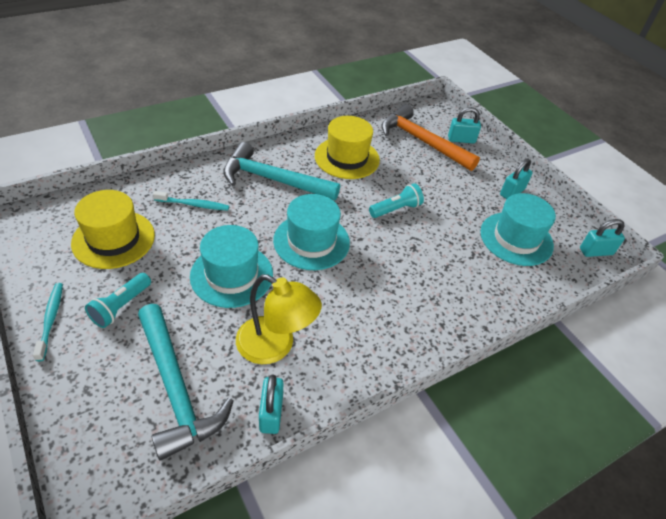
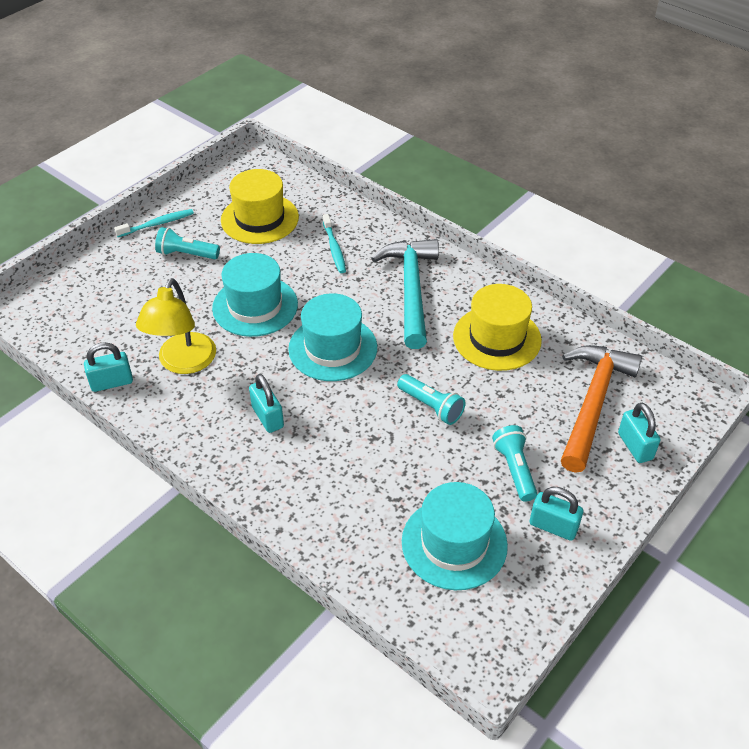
camera: 75 degrees right, 0 degrees up
(176, 388) = (117, 317): turquoise hammer -> none
(464, 191) = (514, 469): none -> turquoise flashlight
(596, 251) = (486, 649): turquoise padlock -> turquoise padlock (267, 417)

